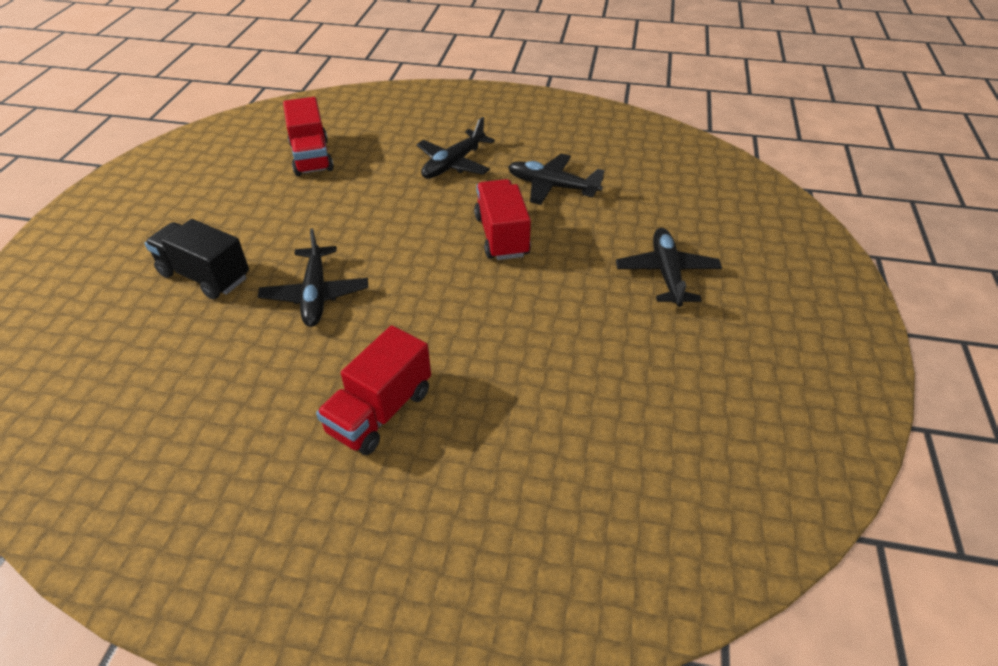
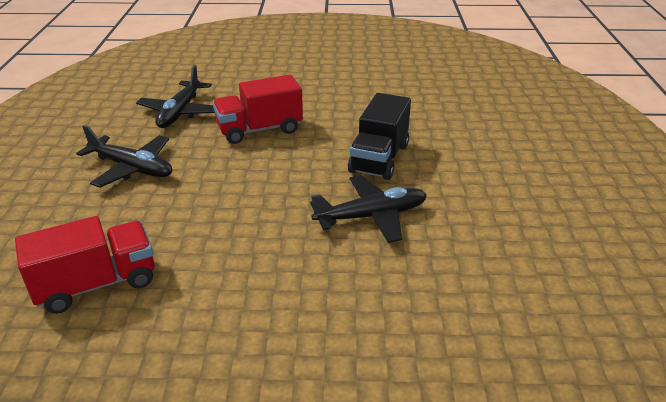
camera: 100 degrees left, 10 degrees down
(204, 276) = (371, 309): black truck -> black truck (379, 158)
(380, 411) = (484, 157): red truck -> none
(666, 273) = (293, 67): black plane -> none

